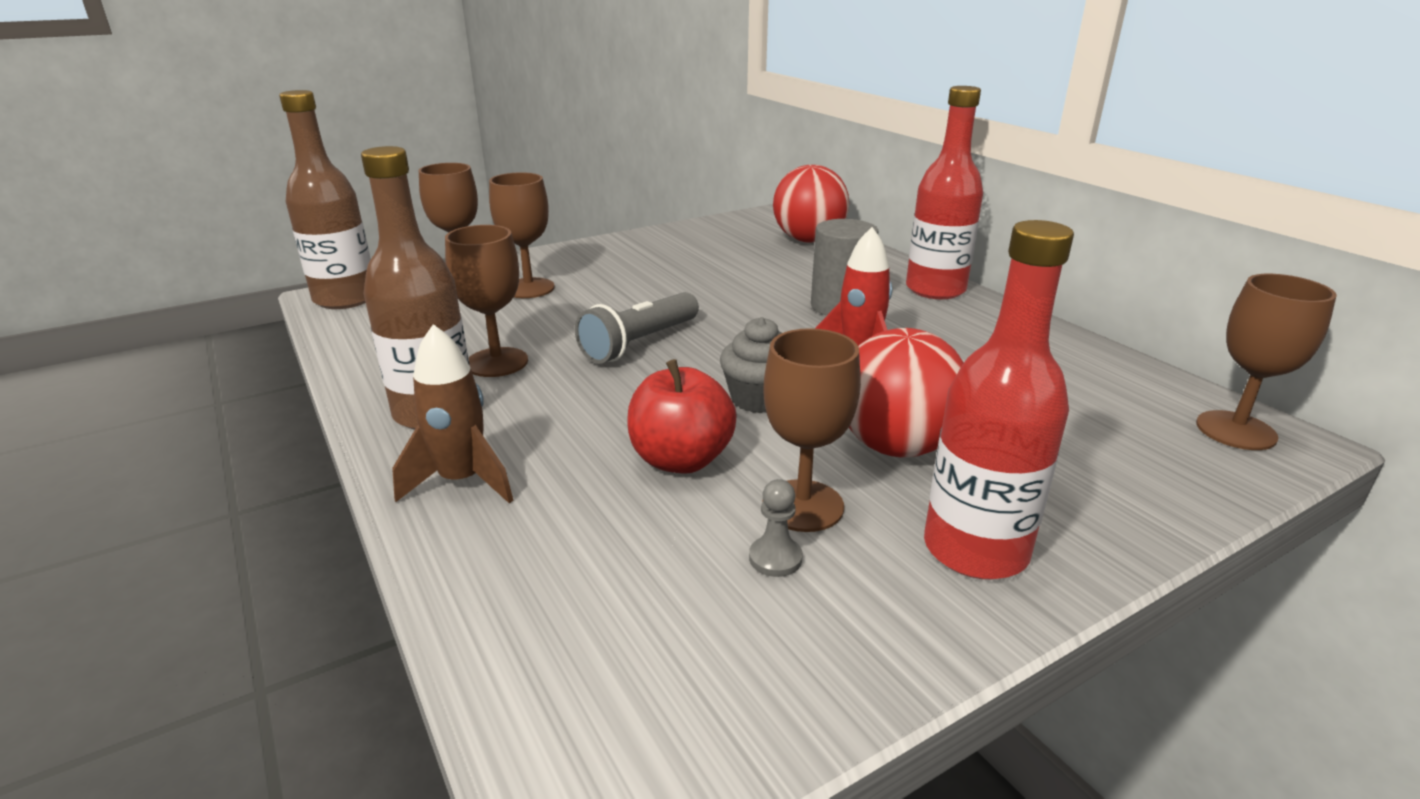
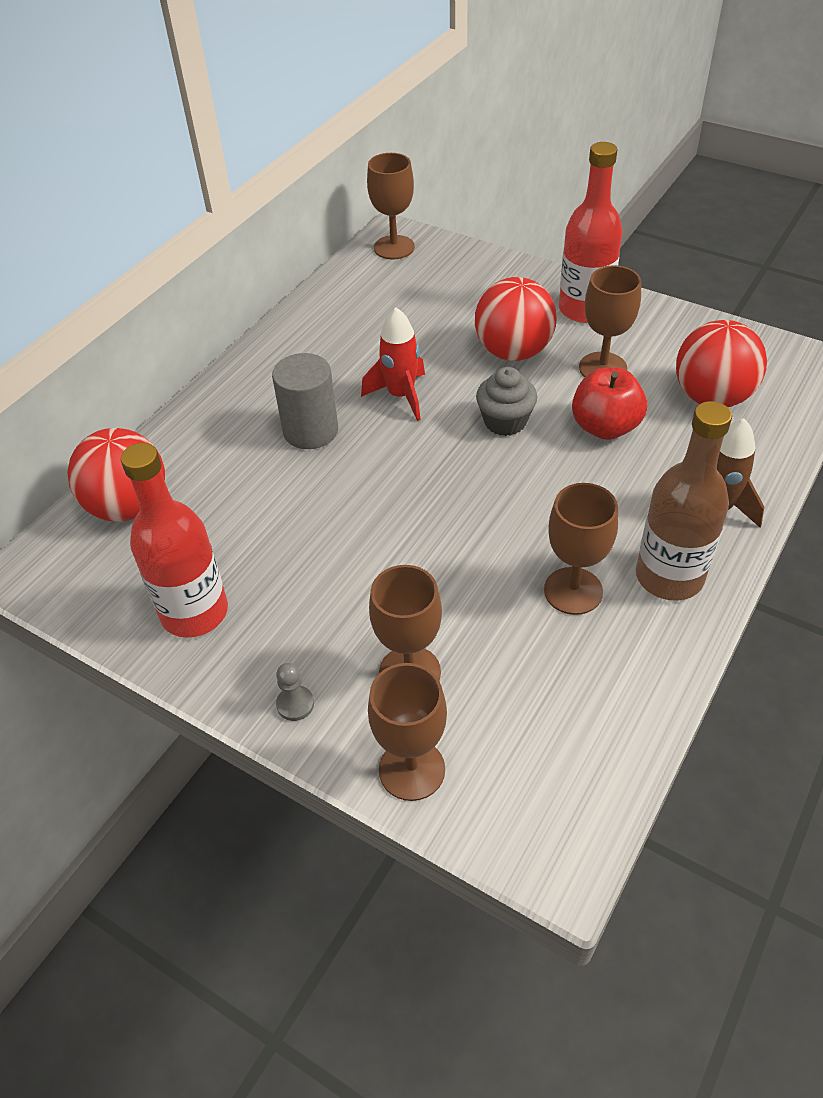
camera: 115 degrees left, 20 degrees up
(345, 299) = (554, 835): brown bottle -> none
(639, 343) = (470, 520): grey flashlight -> none
(643, 583) = (712, 397): none -> red ball
(775, 558) = (652, 364): grey pawn -> grey pawn (295, 704)
(935, 289) = (236, 388): red bottle -> red bottle (194, 612)

